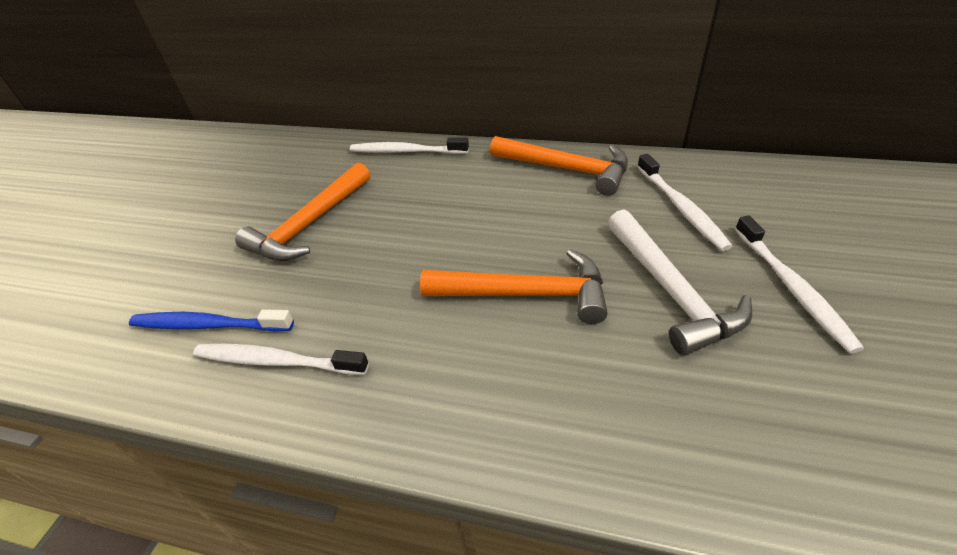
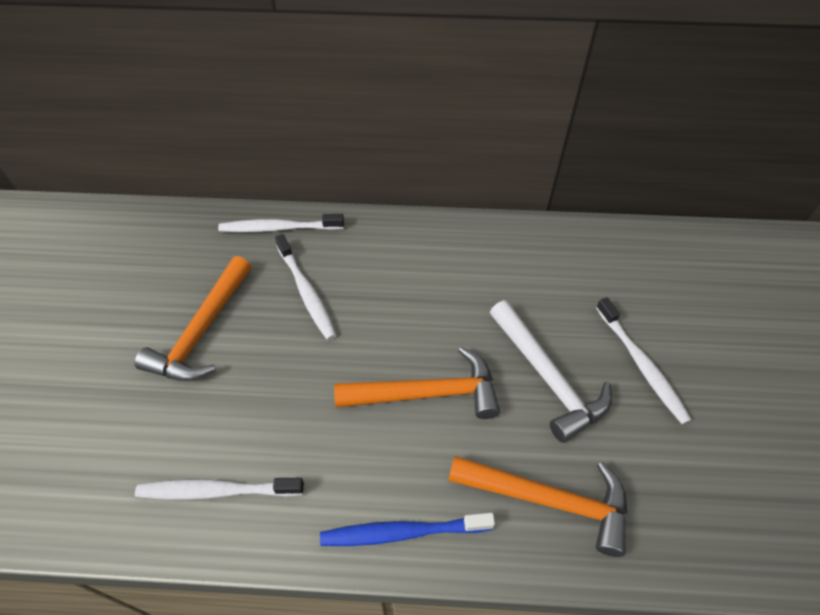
camera: 15 degrees left, 10 degrees up
(209, 325) = (136, 460): blue toothbrush -> blue toothbrush (402, 532)
(566, 169) = (443, 244): orange hammer -> orange hammer (548, 500)
(681, 208) = (550, 285): white toothbrush -> white toothbrush (306, 292)

